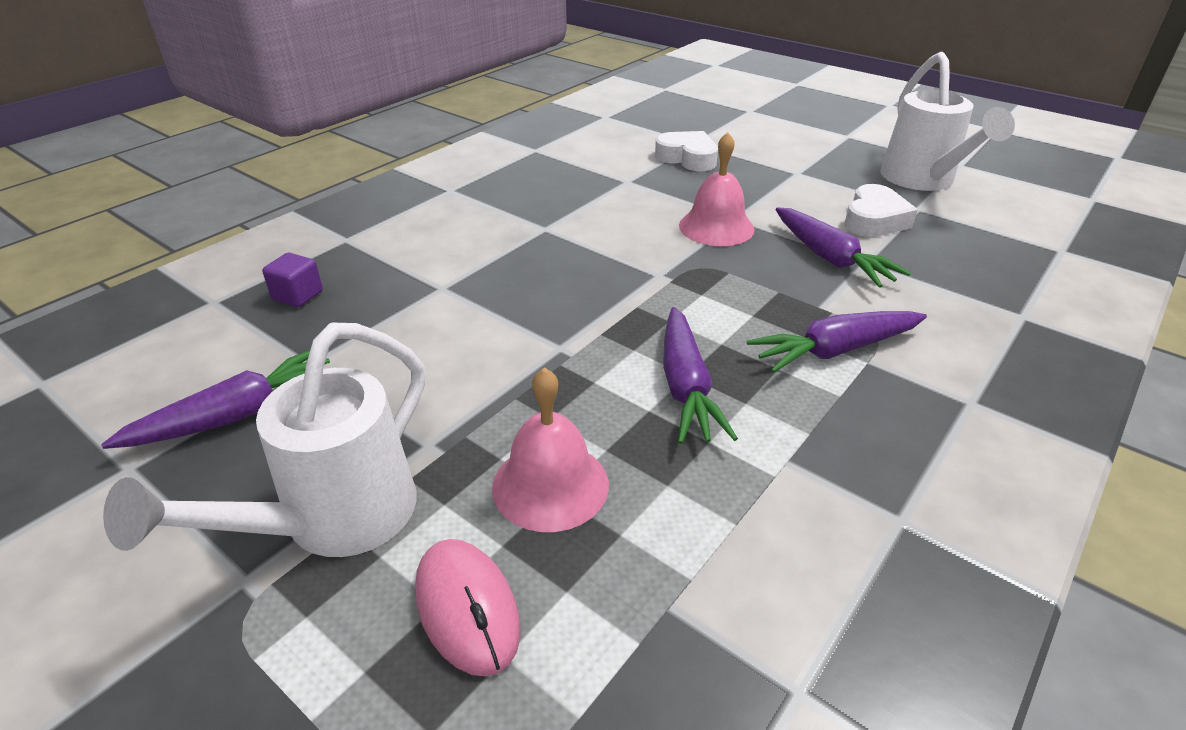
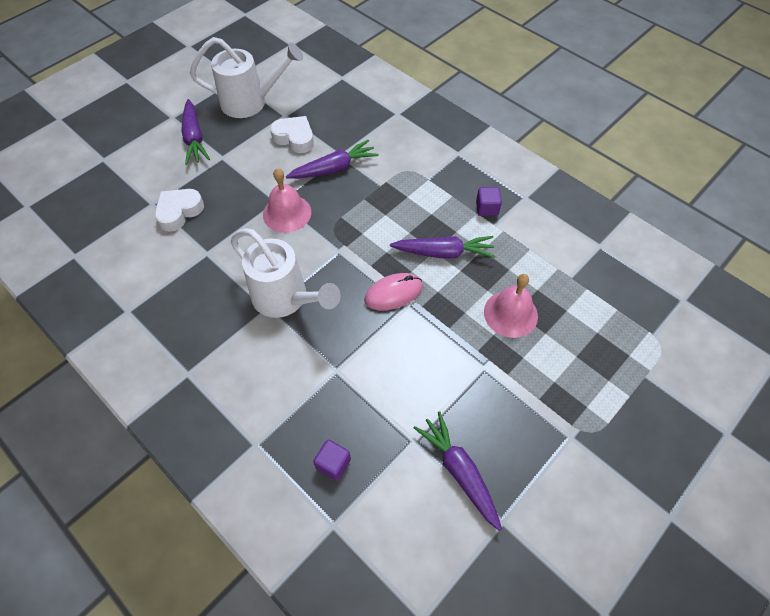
camera: 85 degrees left, 20 degrees up
(335, 519) = (534, 403): white watering can -> white watering can (285, 299)
(467, 608) = (577, 345): pink mouse -> pink mouse (393, 293)
(829, 448) = (487, 208): none -> purple cube
(835, 350) = (419, 188): purple carrot -> purple carrot (194, 138)

